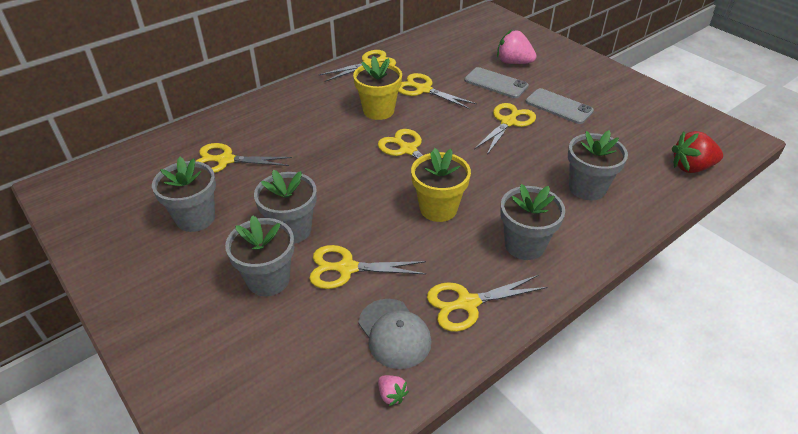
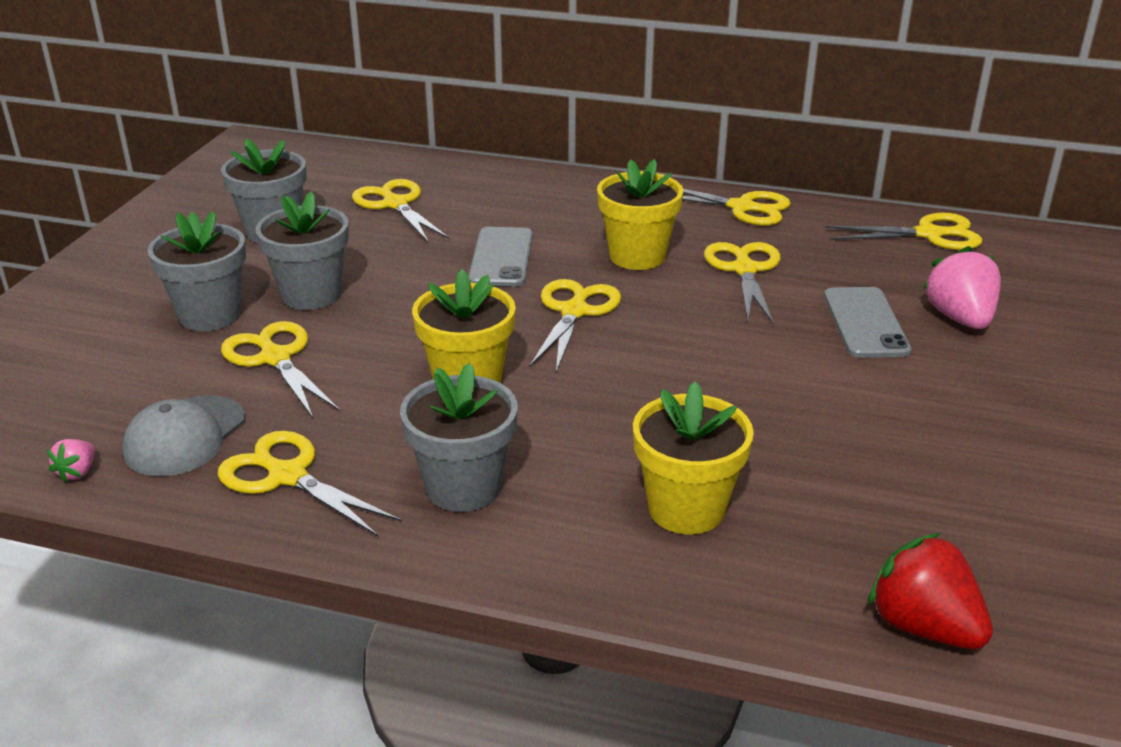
camera: 55 degrees right, 10 degrees down
(508, 122) = (768, 371): yellow scissors -> yellow scissors (928, 234)
(558, 106) = (894, 406): grey phone -> grey phone (501, 257)
(587, 188) = (686, 509): grey flower pot -> yellow flower pot

